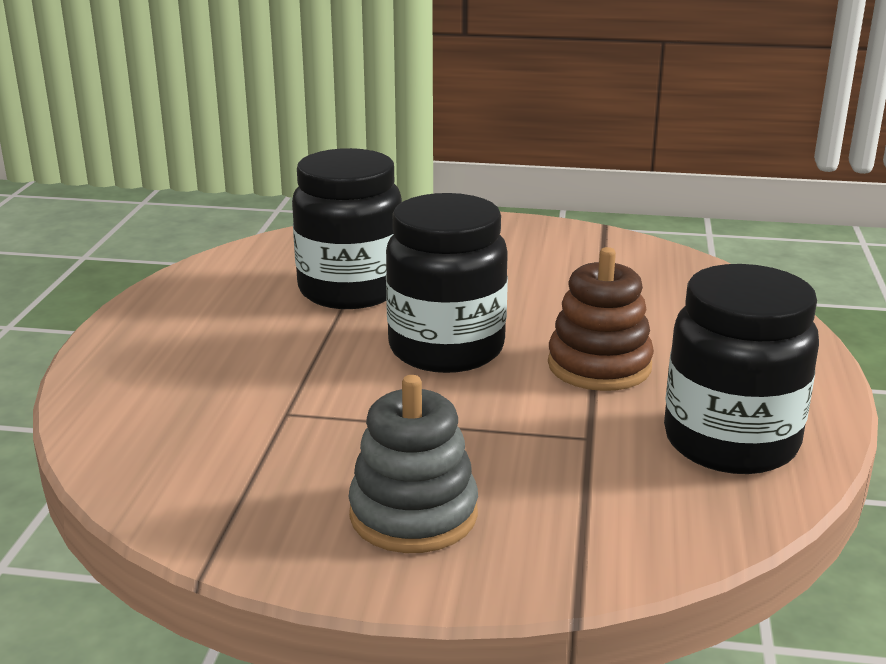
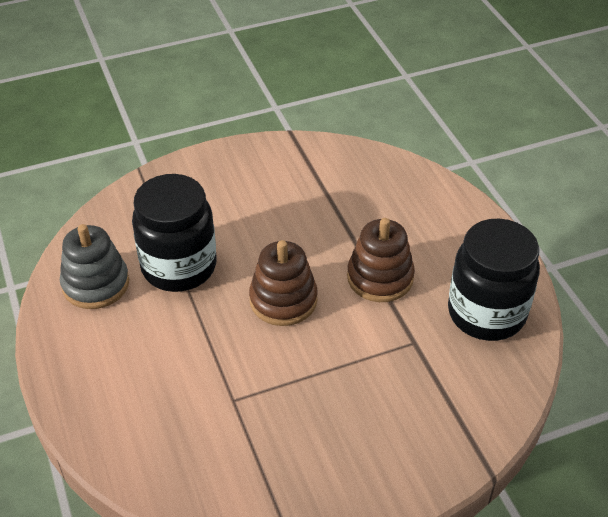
camera: 30 degrees left, 20 degrees up
(413, 514) = (368, 447): grey stacking toy -> grey stacking toy (96, 284)
(446, 349) = (283, 300): black jar -> brown stacking toy

